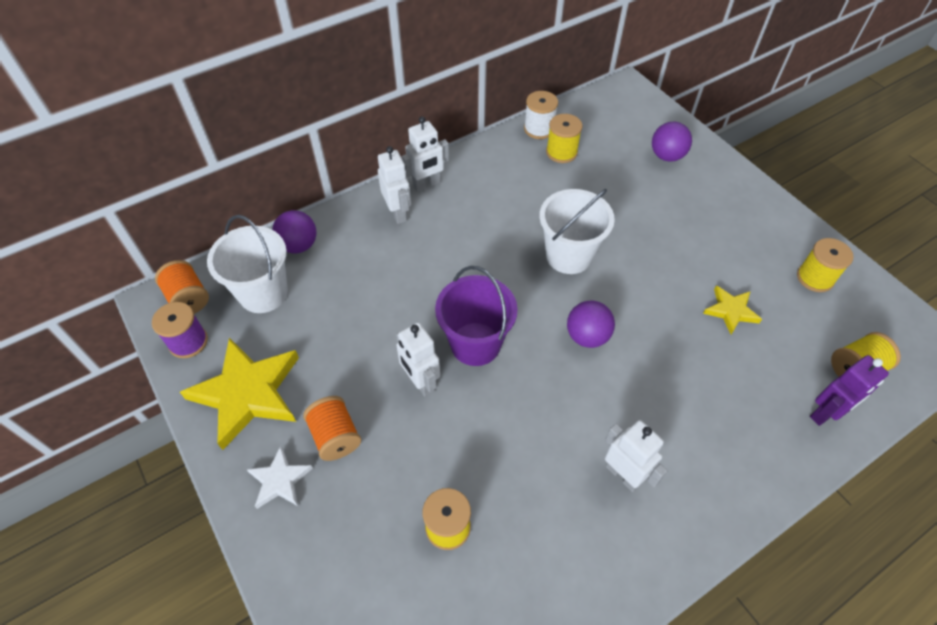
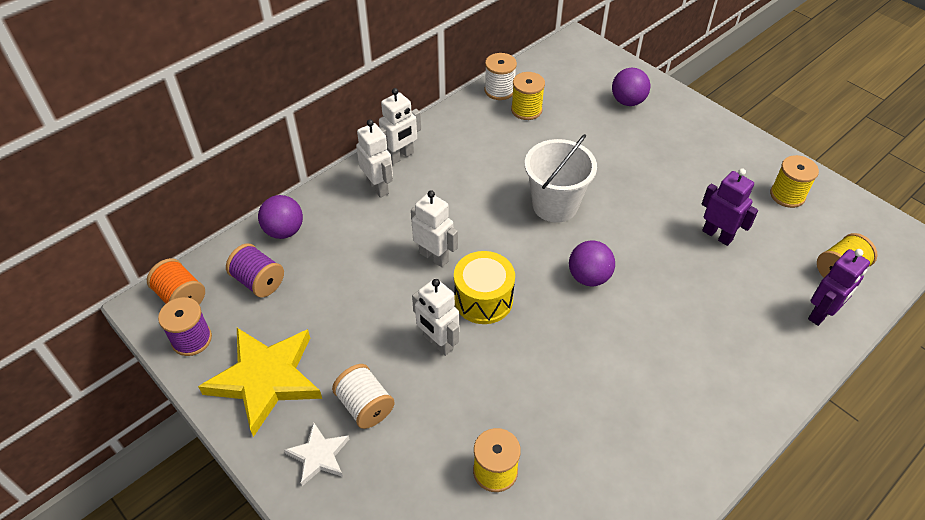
camera: 10 degrees left, 5 degrees down
(263, 293) = (258, 281): white bucket -> purple spool
(335, 436) = (365, 406): orange spool -> white spool
(475, 344) = (483, 299): purple bucket -> yellow drum
(623, 475) = (650, 397): white robot -> white robot (434, 256)
(731, 311) = (717, 235): yellow star -> purple robot

